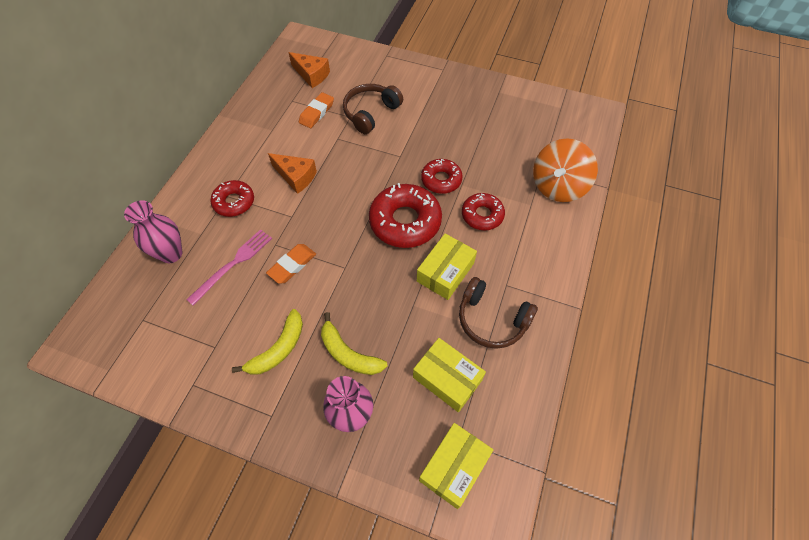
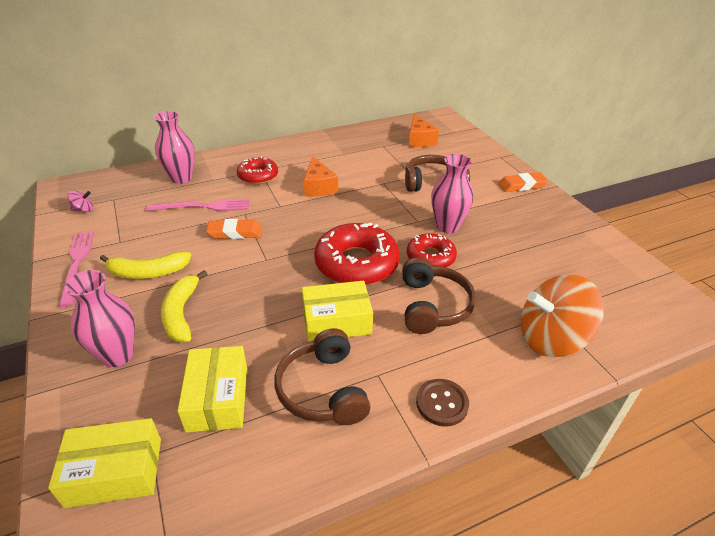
camera: 45 degrees right, 20 degrees down
(132, 350) = (83, 210): none -> pink spinning top
(212, 392) = (77, 264): none -> pink fork
(317, 113) = (390, 161): orange eraser -> orange eraser (522, 185)
(422, 146) = (447, 226): none -> pink vase
(482, 215) = (433, 306): red donut -> brown headphones
(552, 272) = (442, 403): none -> brown button

